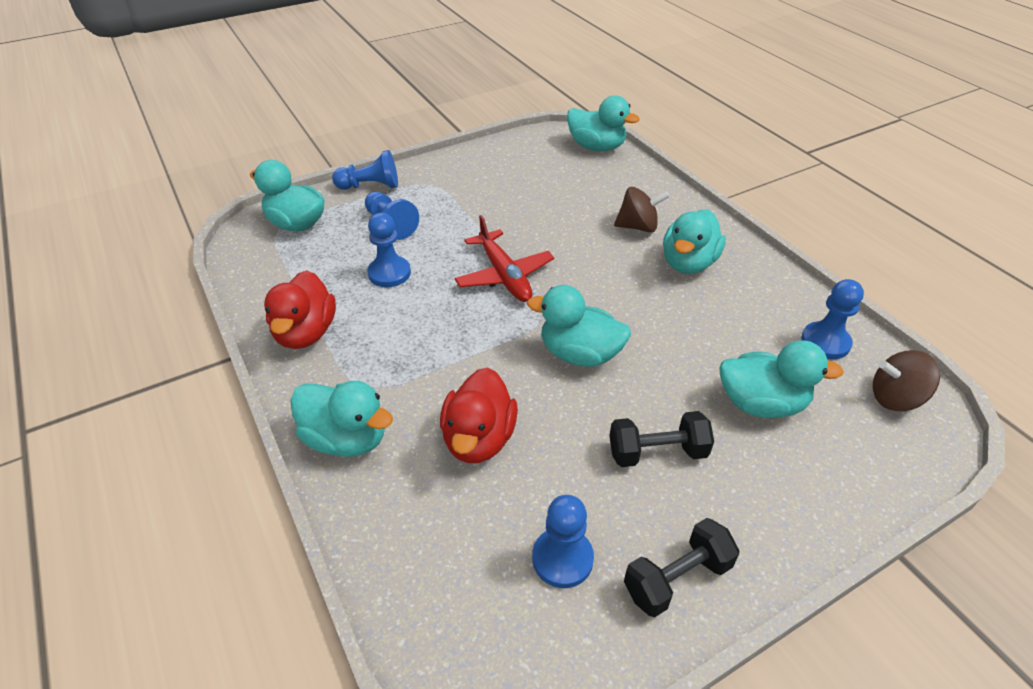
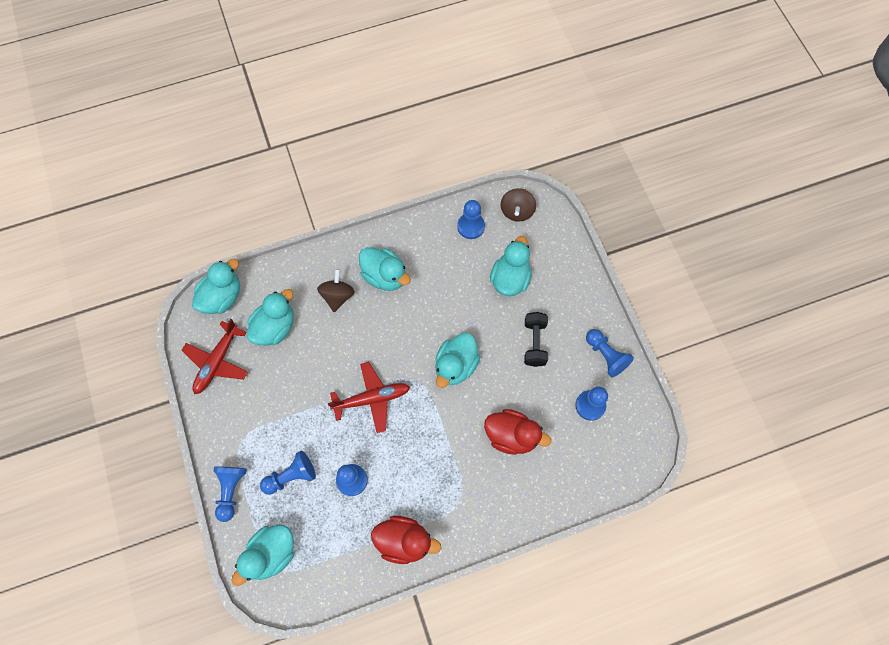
camera: 80 degrees left, 25 degrees up
(346, 439) = (500, 513): turquoise duck -> turquoise duck (275, 327)
(519, 155) = (217, 361): none -> red plane
(677, 578) = (606, 356): black dumbbell -> blue pawn

